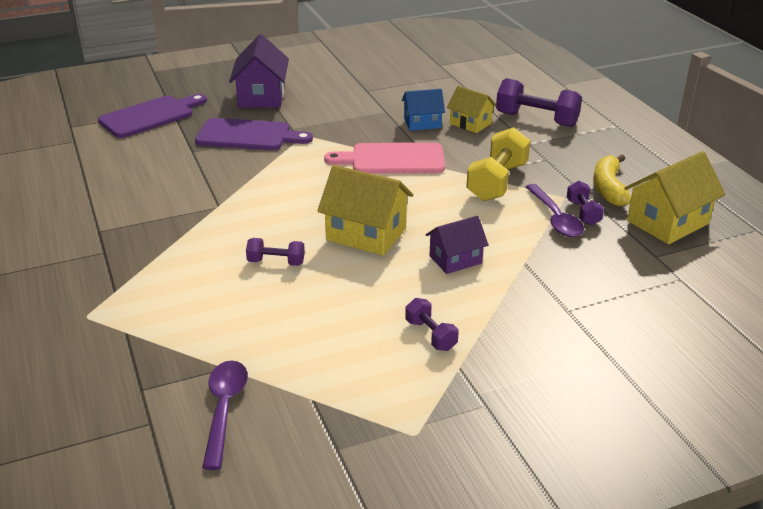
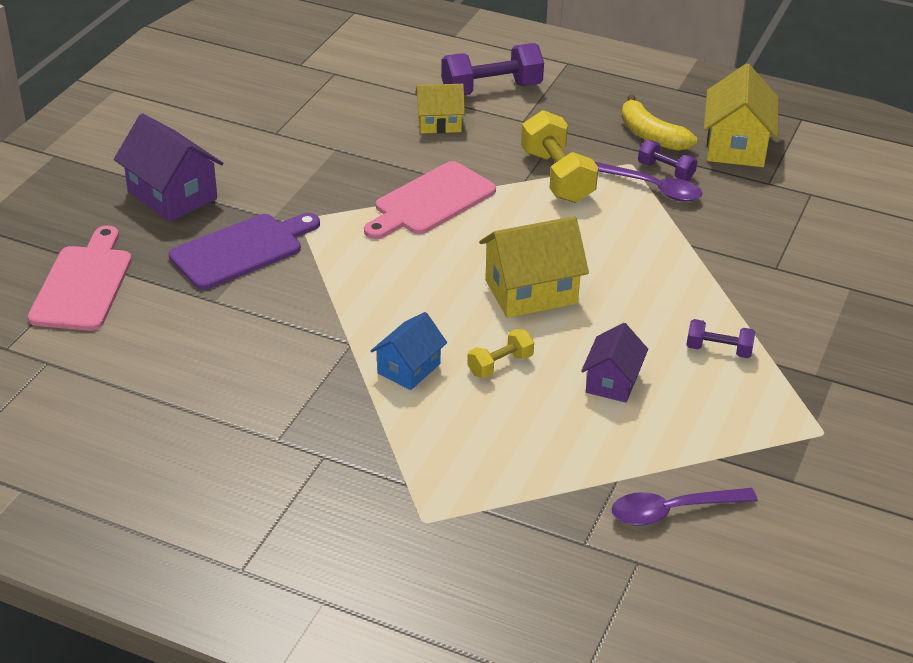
camera: 45 degrees left, 5 degrees up
(150, 116) = (84, 284): purple cutting board -> pink cutting board
(224, 409) = (673, 511): purple spoon -> purple spoon turned 60 degrees counterclockwise
(276, 262) = (500, 365): purple dumbbell -> yellow dumbbell
(422, 123) = (394, 145): blue house -> blue house (409, 368)
(455, 259) = (637, 273): purple house -> purple house (612, 382)

